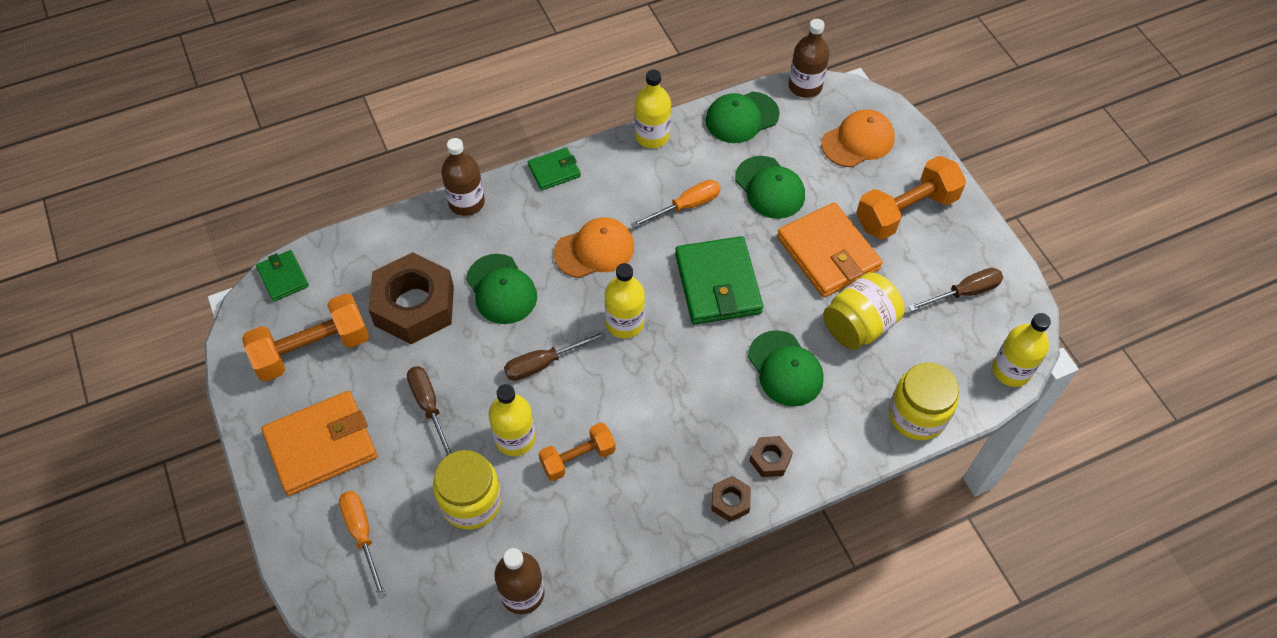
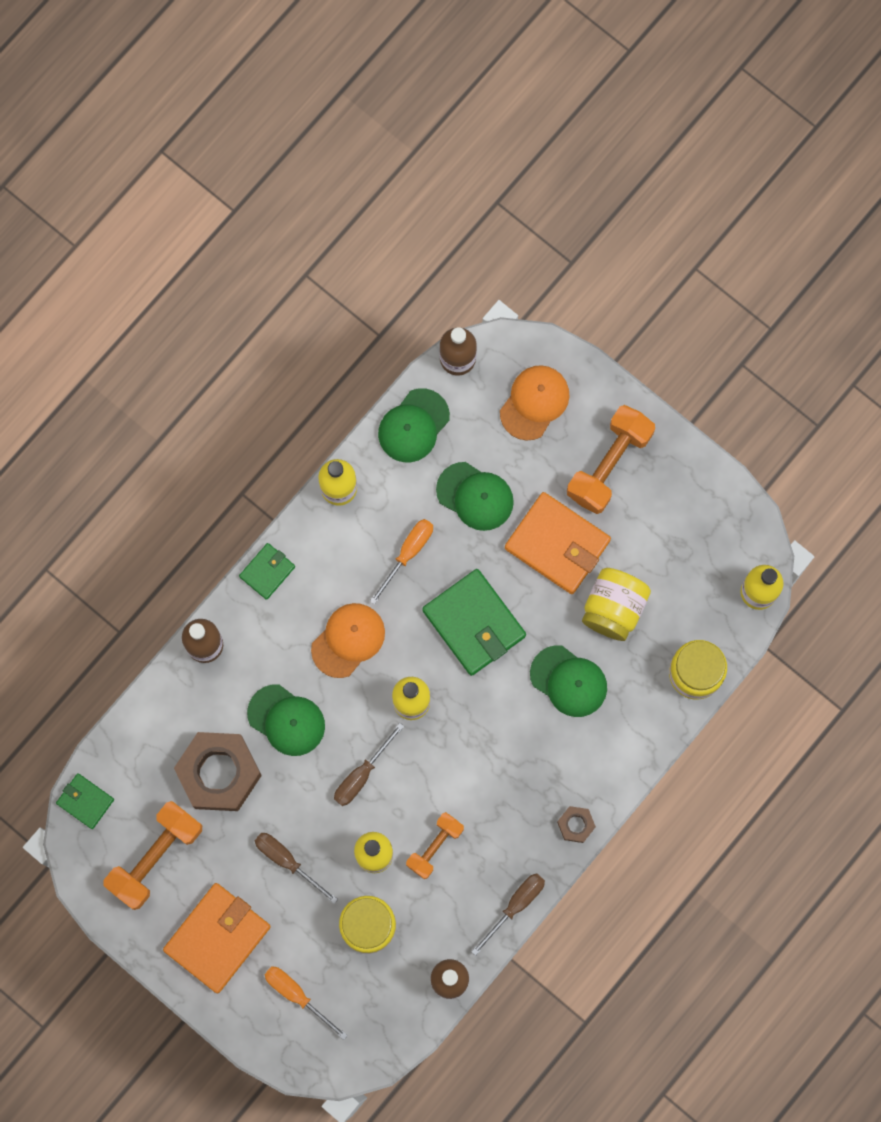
camera: 25 degrees left, 20 degrees up
(770, 459) = (591, 772): brown nut -> none
(964, 292) = (692, 530): brown screwdriver -> brown screwdriver (515, 905)

